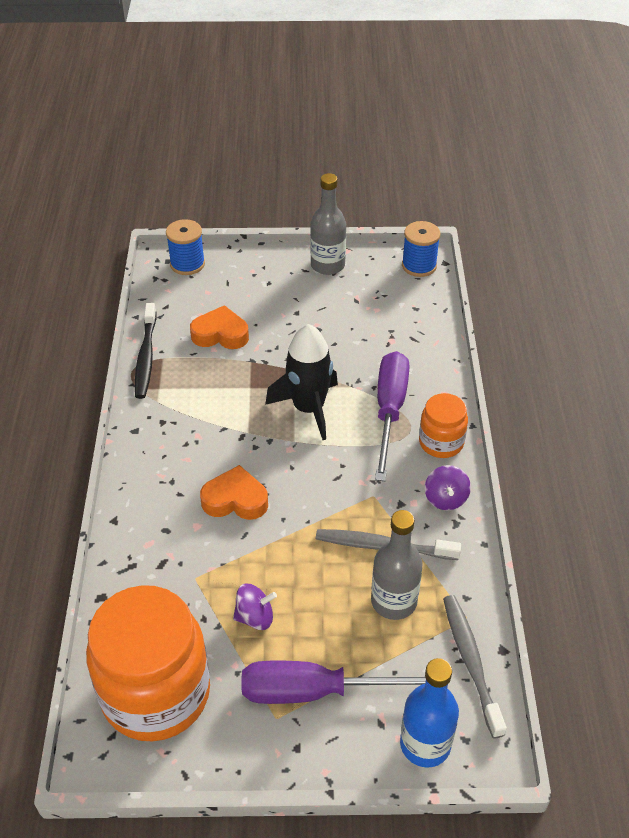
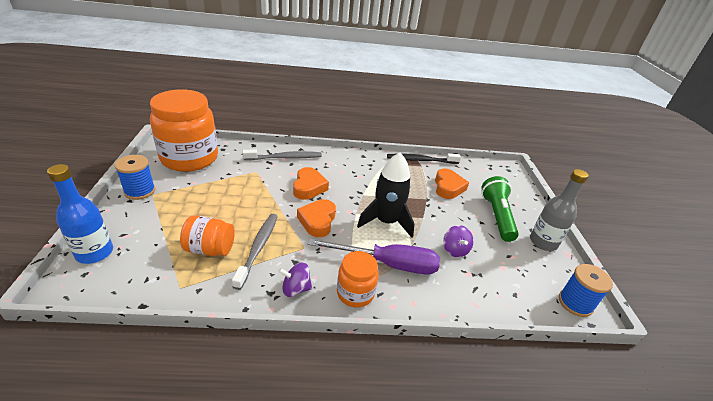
camera: 85 degrees right, 10 degrees down
(187, 264) = (509, 177): blue spool -> blue spool (140, 191)
(255, 617) = (222, 190): purple spinning top -> purple spinning top (455, 250)
(282, 295) = (497, 216): none -> green flashlight
(317, 484) = (317, 221): none -> orange heart
(317, 691) = (160, 210): purple screwdriver -> none
(394, 601) = (210, 249): grey bottle -> orange jar
(471, 662) = (141, 285): grey toothbrush -> grey toothbrush (285, 158)

